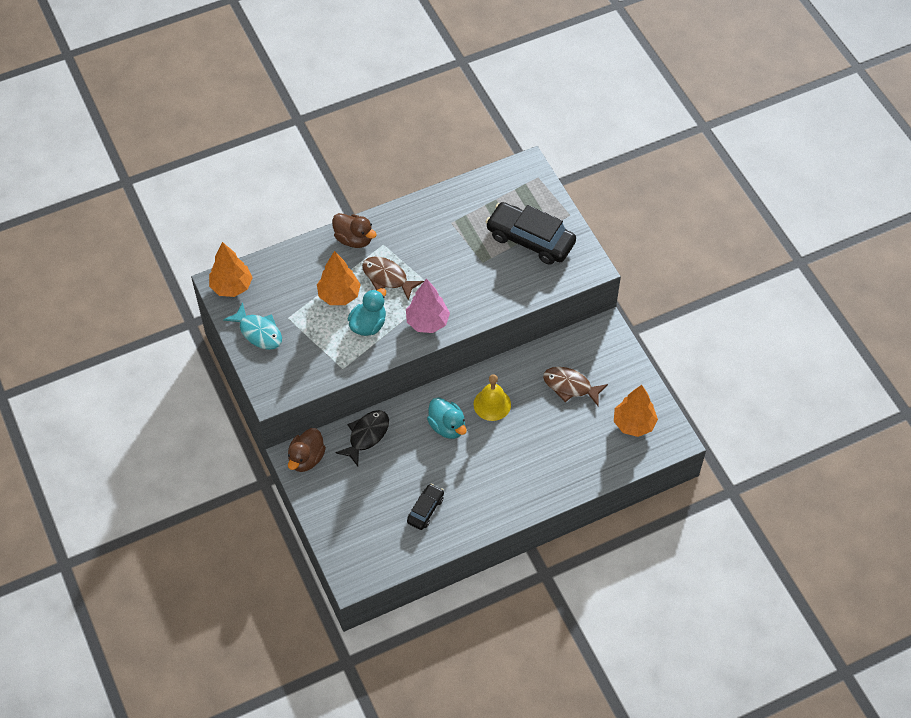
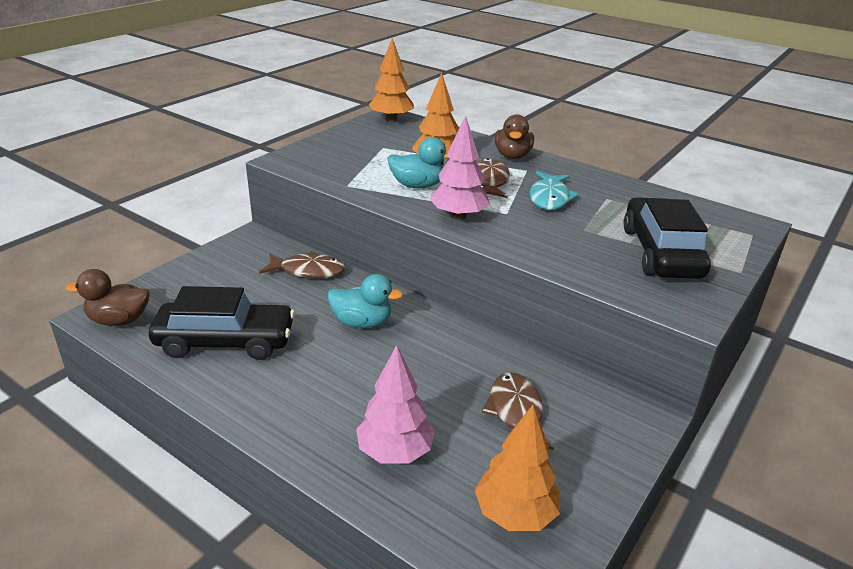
camera: 60 degrees right, 25 degrees down
(258, 332) = (352, 139): turquoise fish -> turquoise fish (549, 198)
(306, 458) = (254, 244): brown duck -> brown duck (119, 320)
(366, 435) = (308, 271): black fish -> brown fish
(425, 510) = (225, 342): black car -> black car, size x1.93
(447, 426) = (362, 322): turquoise duck -> turquoise duck turned 105 degrees counterclockwise
(492, 404) = (424, 348): yellow bell -> none
(568, 456) = (395, 452): none -> pink tree

